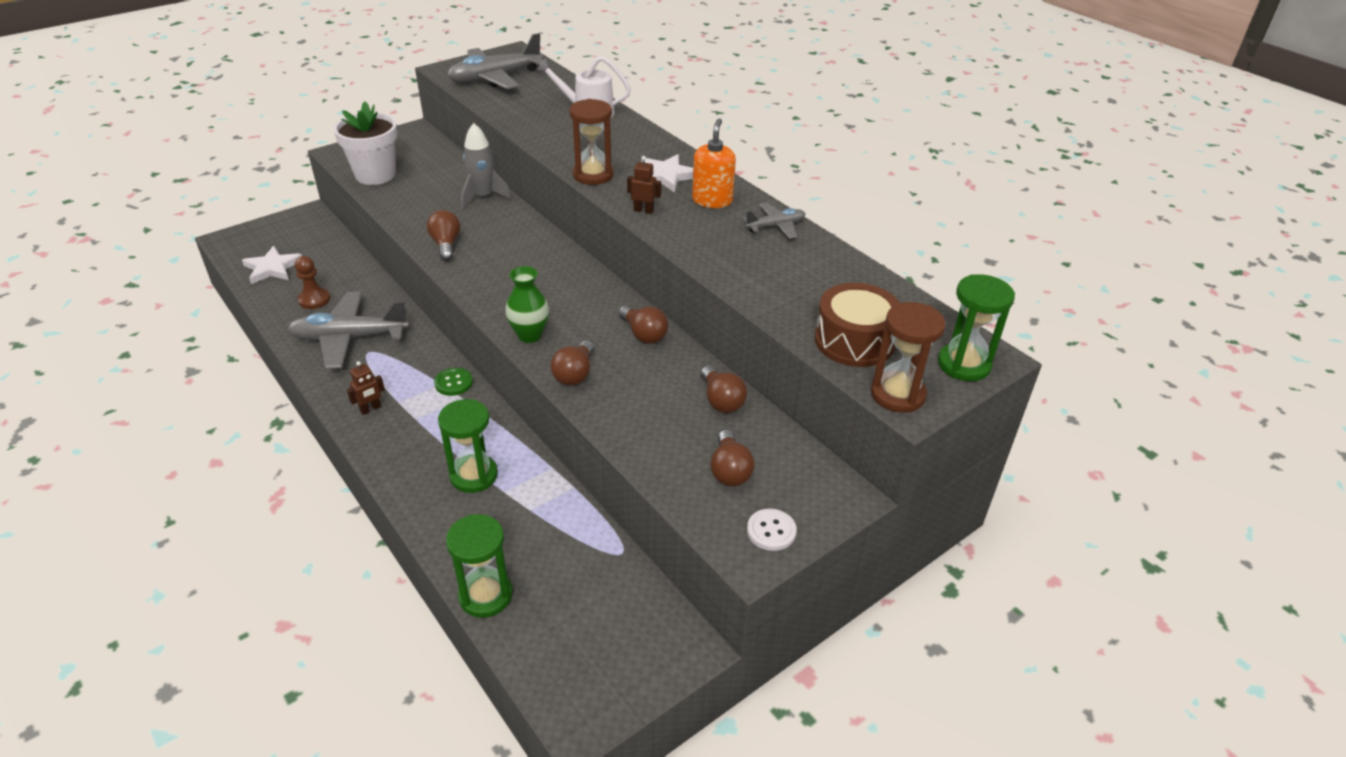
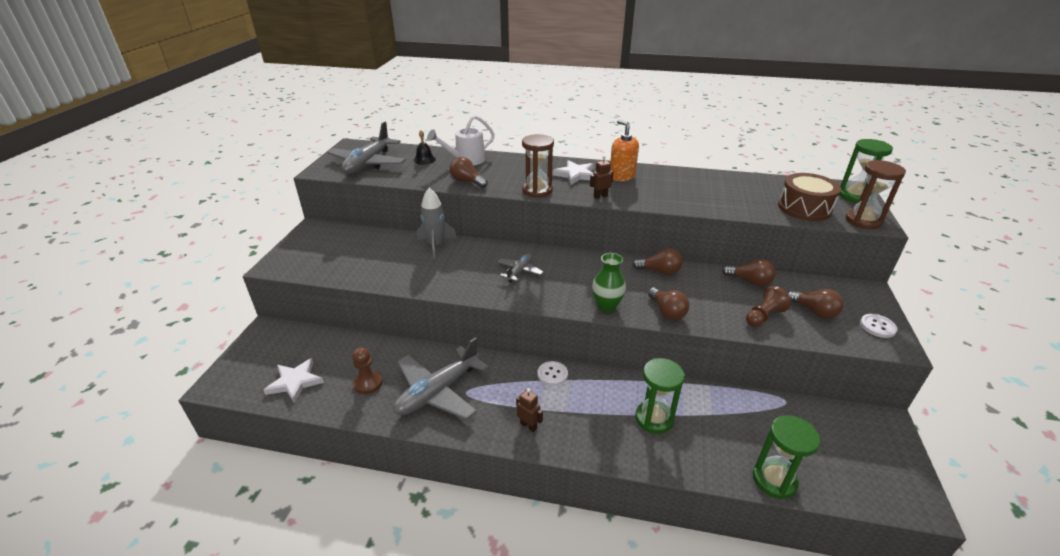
camera: 40 degrees left, 5 degrees down
(370, 409) = (528, 426): brown robot -> brown robot turned 60 degrees counterclockwise
(375, 175) = (332, 267): white flower pot -> none
(446, 245) = (463, 284): brown light bulb -> brown light bulb (467, 181)
(453, 383) = (552, 374): green button -> white button
(550, 94) = (424, 160): none -> black bell
(663, 439) = (764, 316): none -> brown pawn
(775, 226) = (673, 175): grey plane -> grey plane (519, 271)

